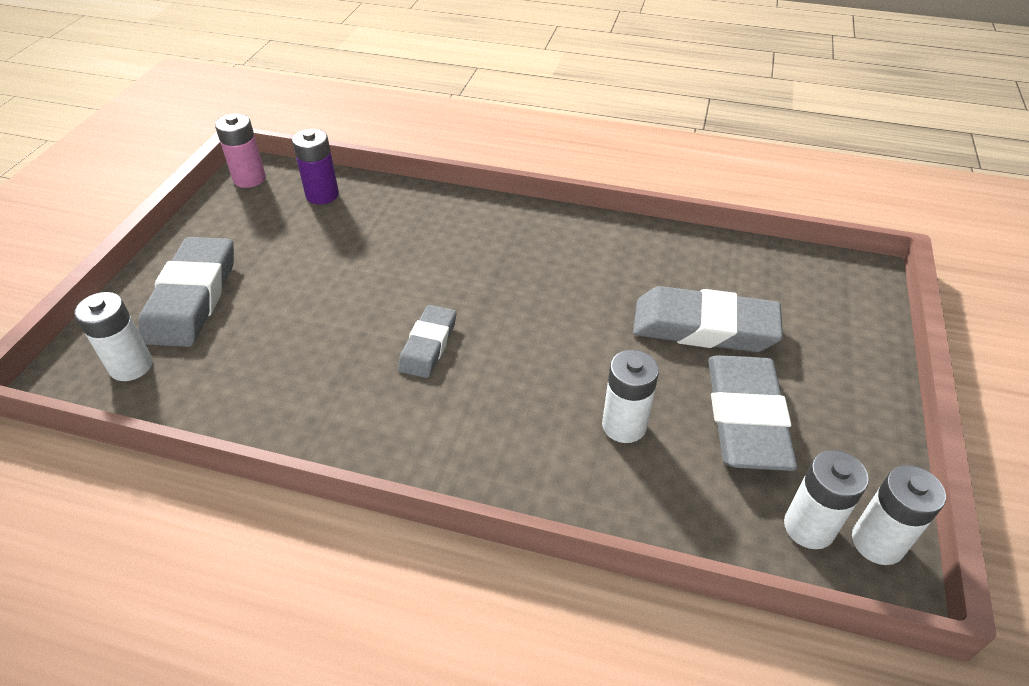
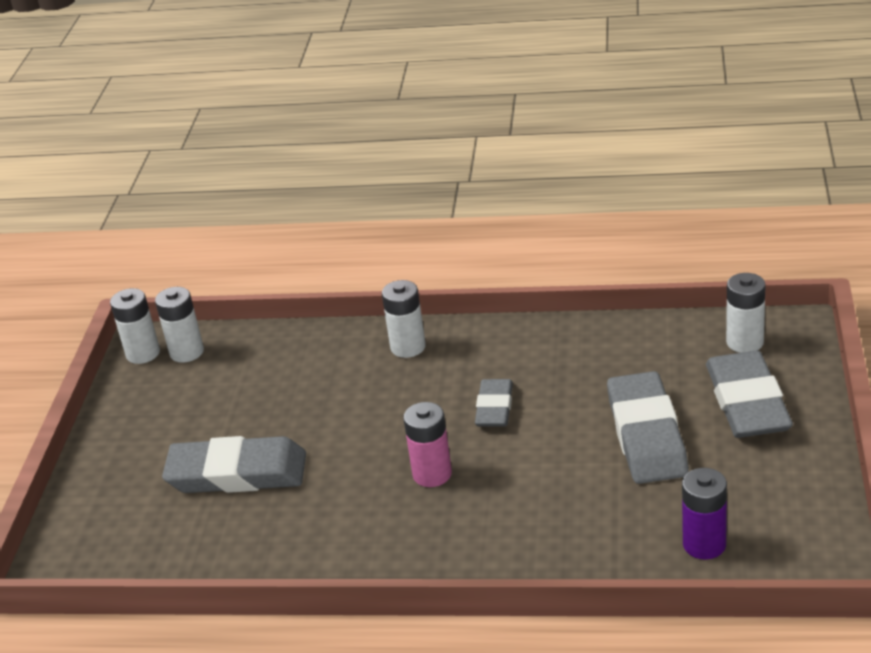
camera: 175 degrees right, 10 degrees down
(249, 179) = (818, 549): pink battery -> pink battery (432, 474)
(624, 425) = (314, 383): white battery -> white battery (408, 347)
(745, 417) = (215, 407): grey eraser -> grey eraser (647, 435)

